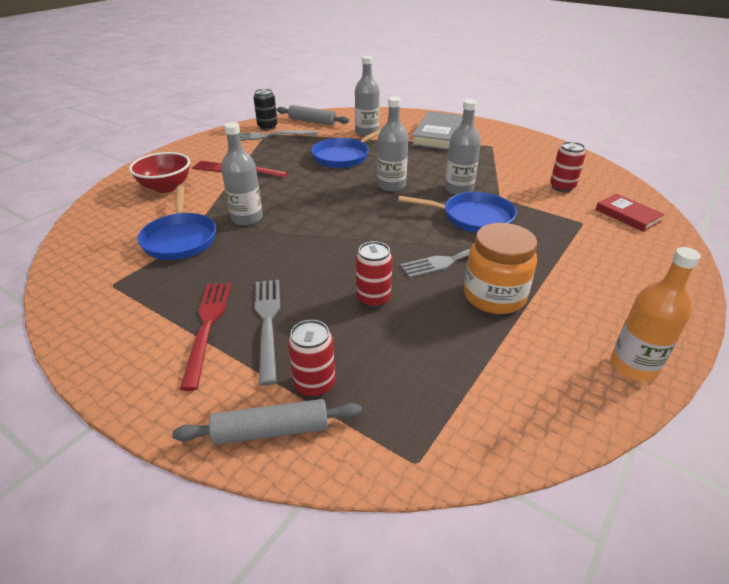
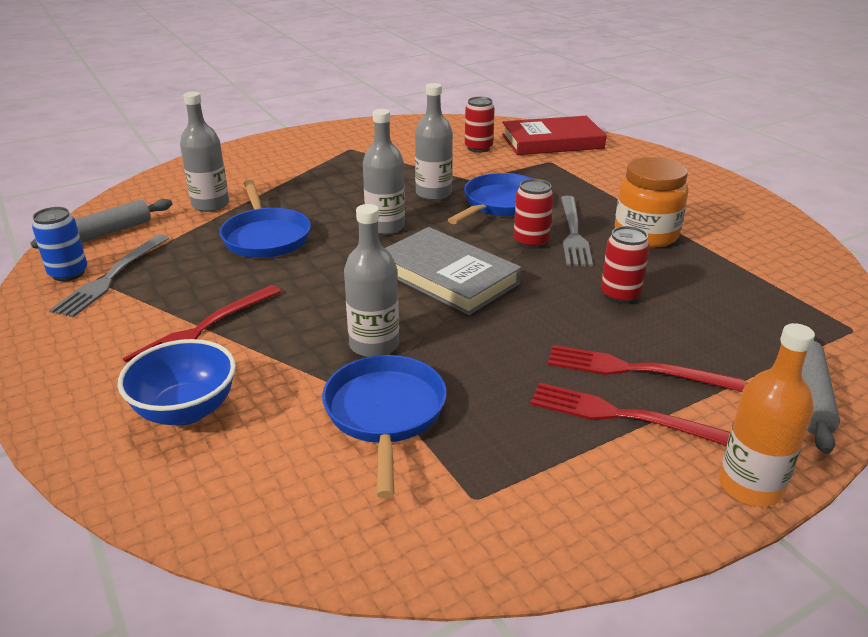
camera: 65 degrees left, 5 degrees down
(166, 187) = (186, 410): red bowl -> blue bowl
(180, 239) = (385, 414): blue pan -> blue pan turned 105 degrees counterclockwise
(267, 127) = (68, 273): black can -> blue can
(268, 323) = (635, 370): grey fork -> red fork
(314, 384) = (747, 359): red can -> red can (531, 242)
(440, 135) = (284, 165): grey book -> grey book (447, 276)
(627, 215) = (552, 141): red book -> red book, size x1.70
(633, 366) = (759, 211): orange bottle -> orange bottle (750, 486)

